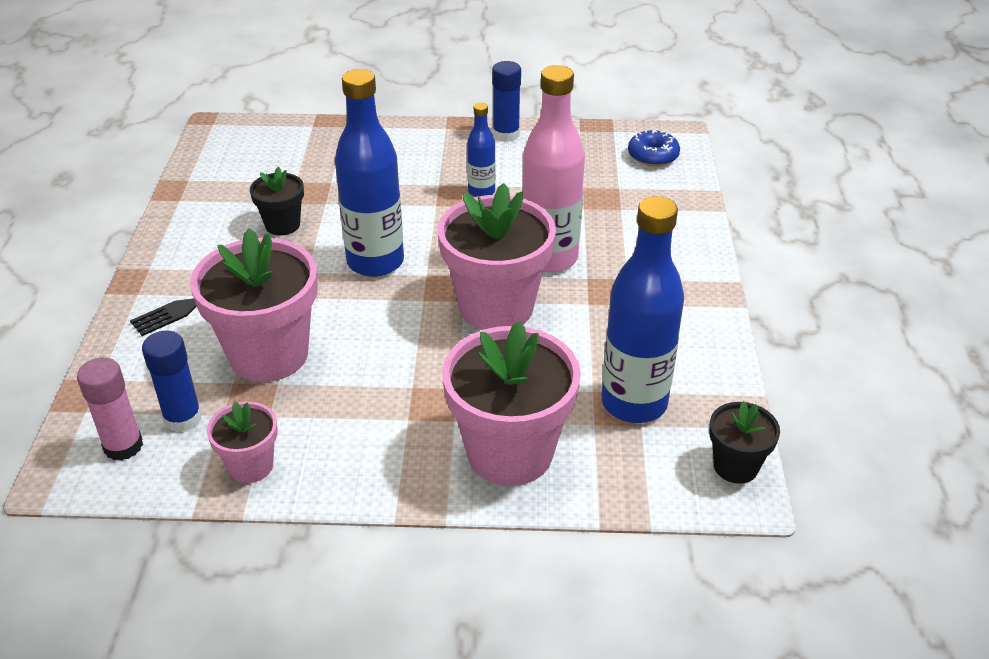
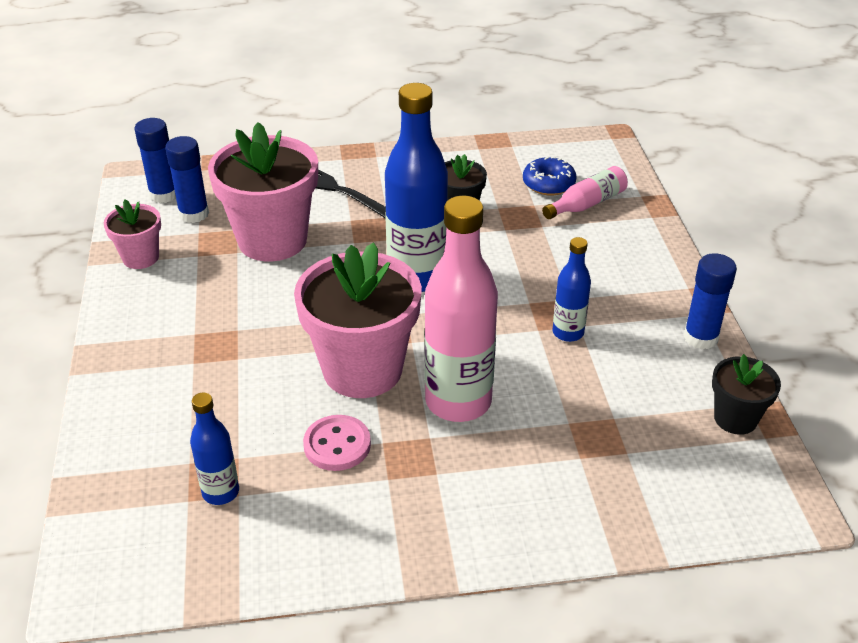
camera: 80 degrees right, 0 degrees up
(123, 446) = (164, 194): pink glue stick -> blue glue stick
(310, 154) = (587, 204): none -> pink bottle
(510, 452) = (150, 404): pink flower pot -> none
(587, 329) = (337, 445): none -> pink button
(634, 403) = (220, 492): blue bottle -> blue bottle, size x0.51
(653, 156) = (721, 483): blue donut -> blue donut (548, 184)
(735, 466) = (124, 586): black flower pot -> black flower pot (735, 418)

